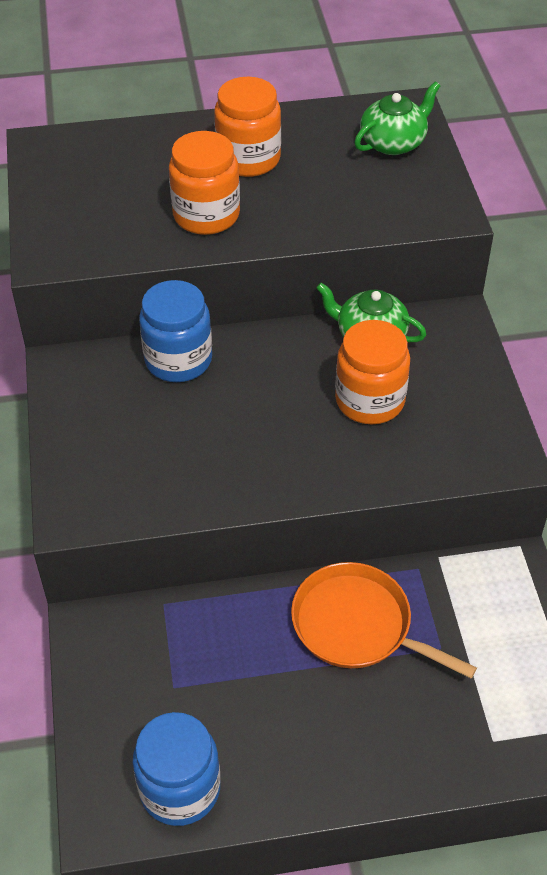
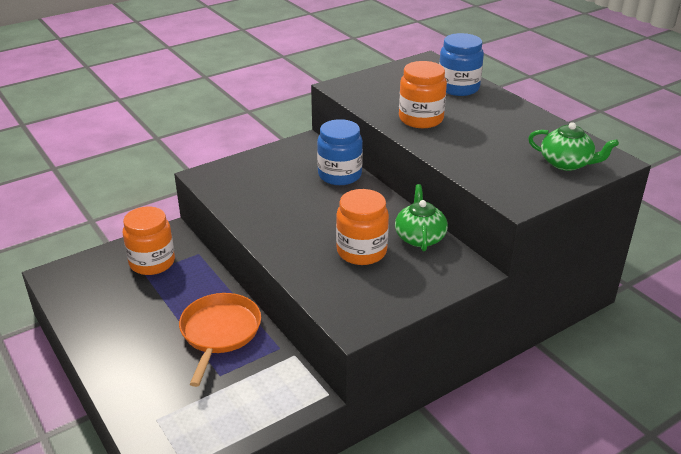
camera: 65 degrees right, 15 degrees down
(180, 789) = (80, 295): blue jar -> blue jar (458, 88)
(248, 159) = (486, 119): orange jar -> orange jar (152, 262)

